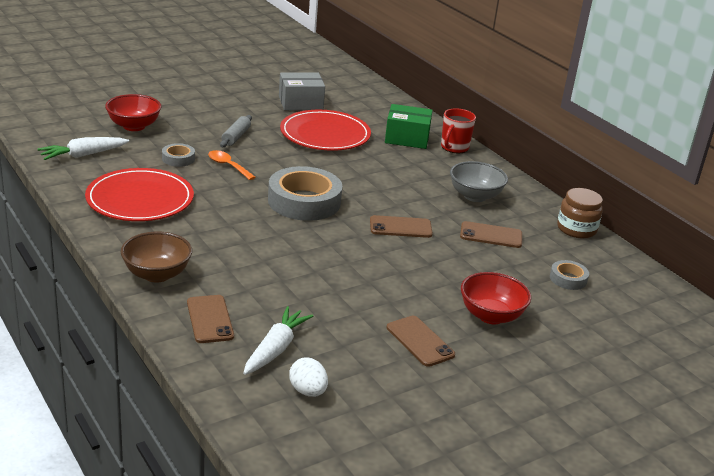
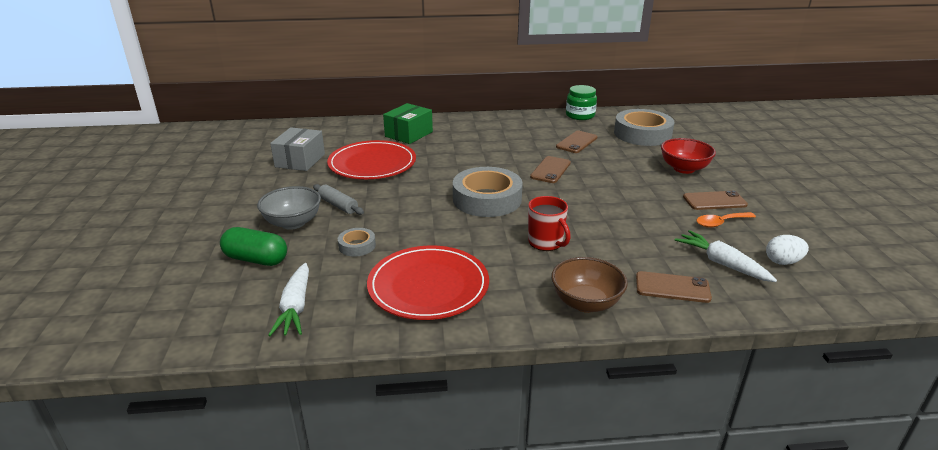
camera: 60 degrees left, 0 degrees up
(134, 126) = (256, 259): red bowl -> green capsule
(228, 166) = (394, 221): orange spoon -> orange spoon (720, 223)
(454, 148) = (439, 122): red mug -> red mug (546, 243)
(475, 196) = (518, 133): grey bowl -> grey bowl (293, 223)
(568, 279) = (642, 134): grey tape -> grey tape, size x2.12
(576, 229) = (580, 115): brown jar -> green jar

